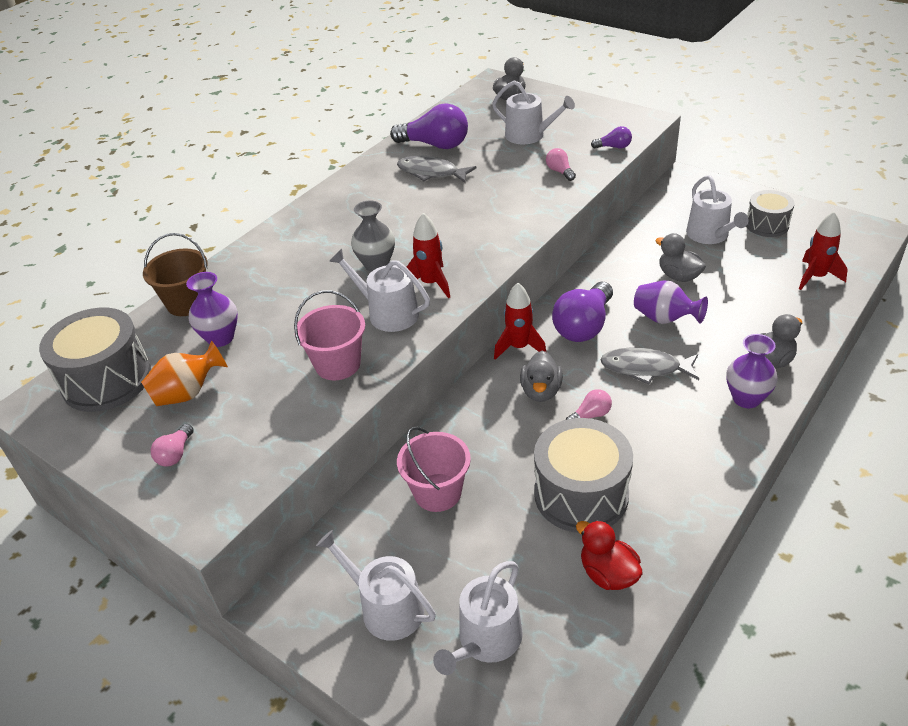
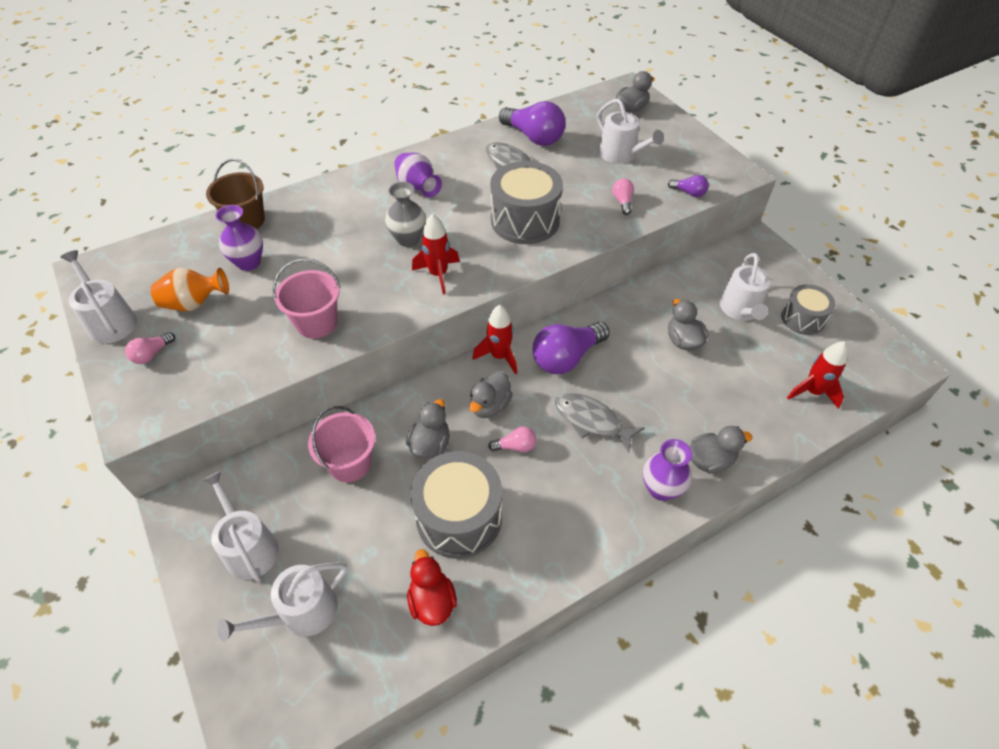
camera: 20 degrees right, 10 degrees up
(107, 380) = (148, 268): grey drum -> grey drum (525, 220)
(387, 313) = (386, 290): white watering can -> white watering can (110, 321)
(507, 445) = (430, 445): none -> grey duck
(665, 319) = (641, 379): purple vase -> purple vase (417, 188)

